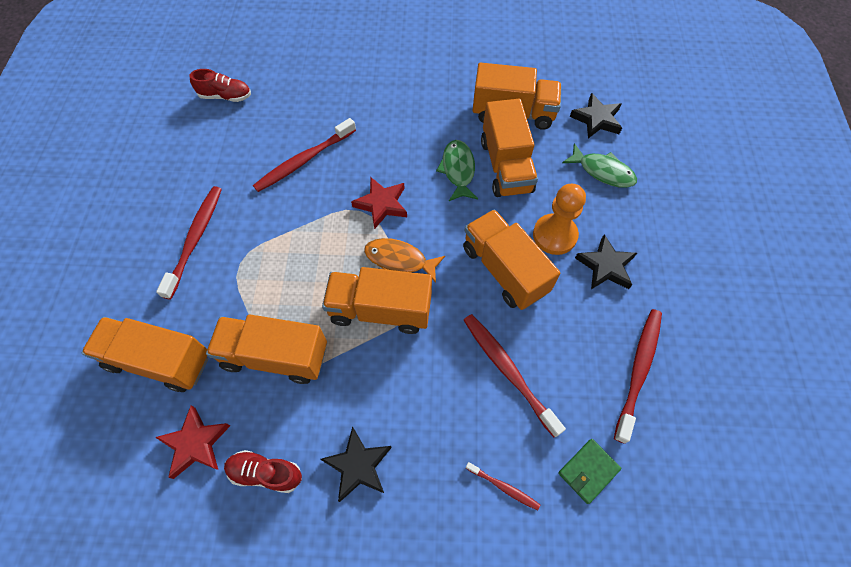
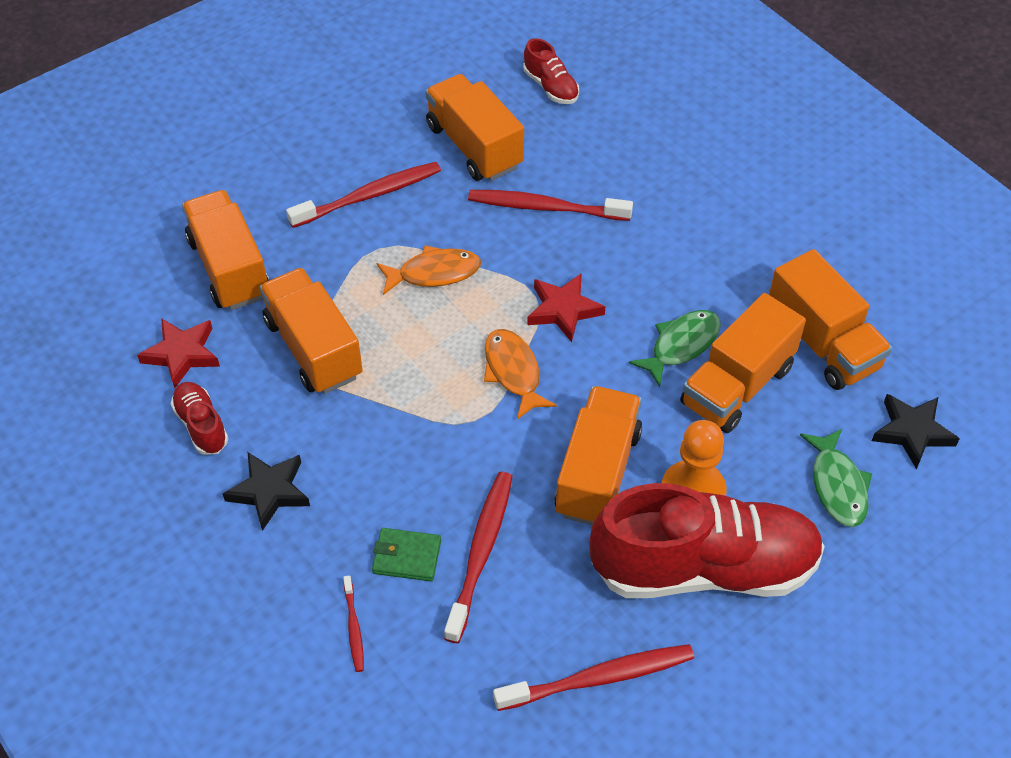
camera: 50 degrees right, 10 degrees down
(289, 248) = (434, 273): none -> orange fish
(380, 310) = (441, 396): orange truck -> orange truck (474, 146)
(588, 471) = (437, 695): green wallet -> green wallet (407, 557)
(605, 266) = (703, 568): black star -> red shoe

